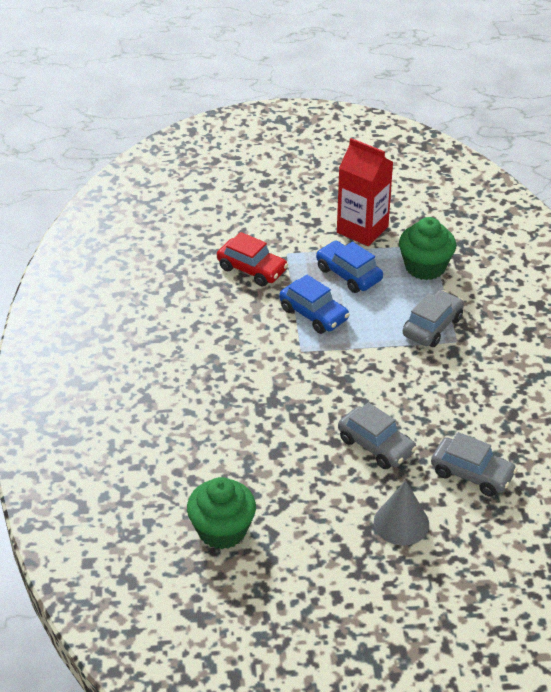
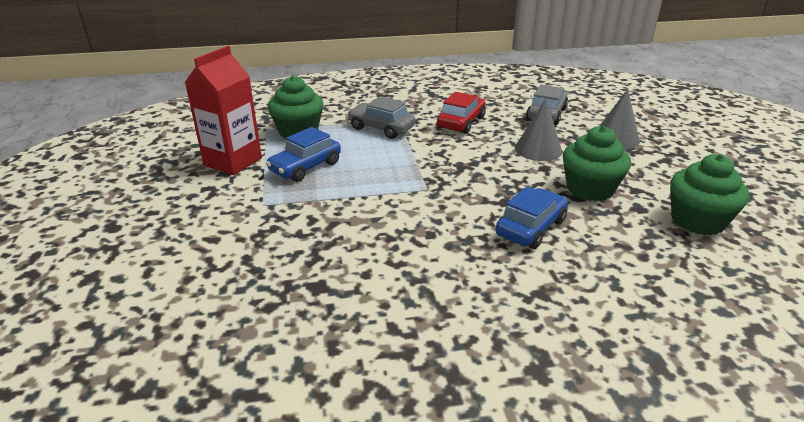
camera: 95 degrees left, 10 degrees down
(252, 269) = (290, 226): red car -> red car (461, 122)
(288, 466) = (589, 189): none -> green cupcake
(313, 314) = (369, 184): blue car -> blue car (530, 228)
(376, 445) = (538, 149): grey car -> grey cone

